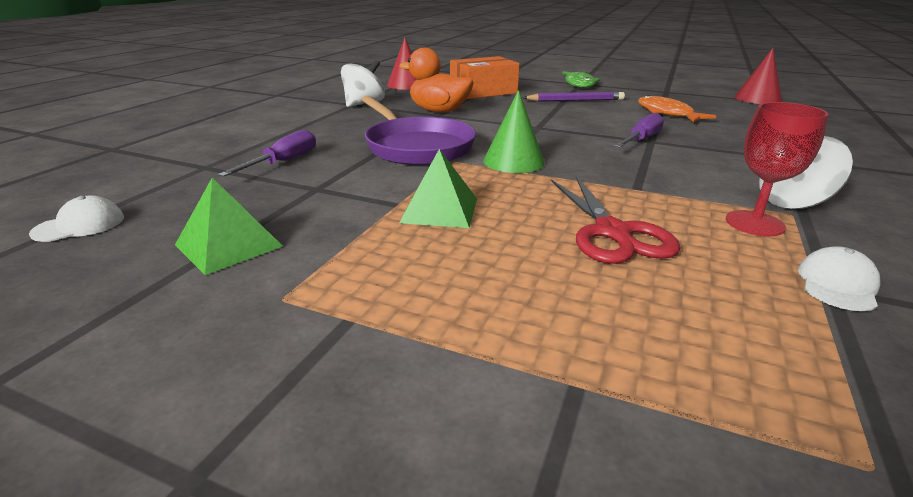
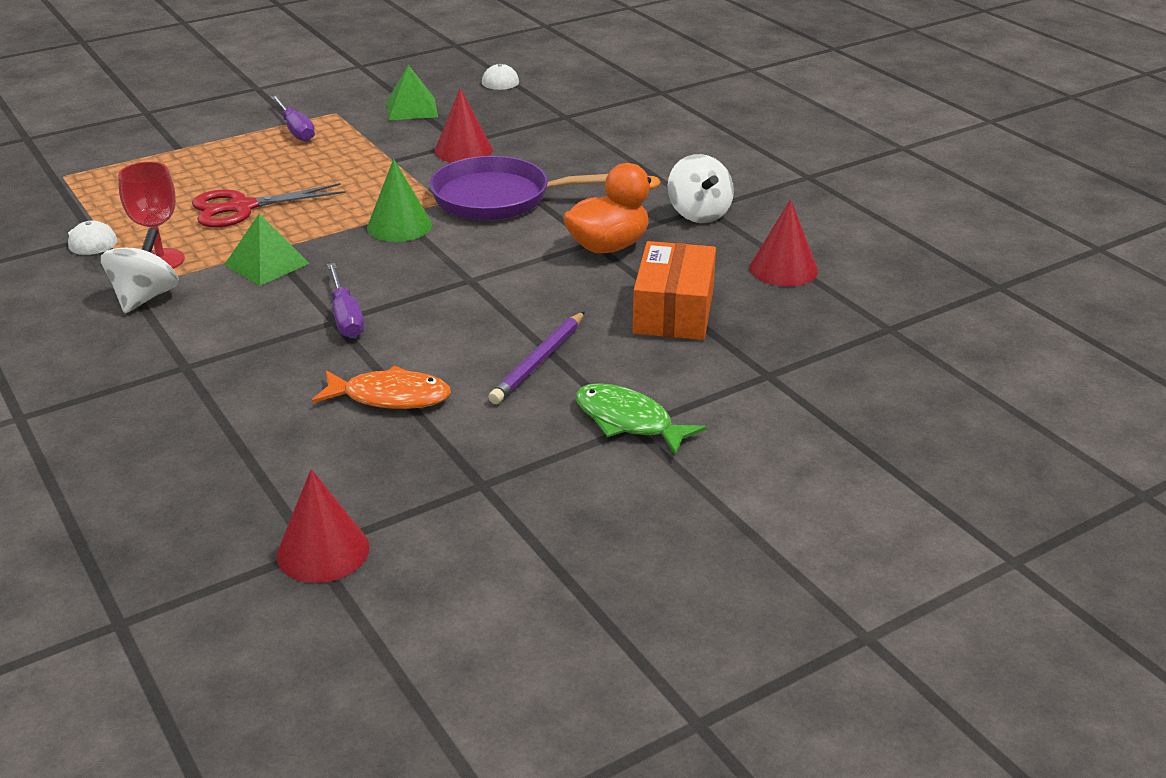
camera: 125 degrees right, 5 degrees up
(283, 162) = (536, 141): purple screwdriver -> purple screwdriver (296, 130)
(336, 182) = (463, 150): none -> red cone
(439, 210) = (361, 169): green pyramid -> green pyramid (267, 264)
(612, 233) = (241, 208): red scissors -> red scissors turned 45 degrees counterclockwise

